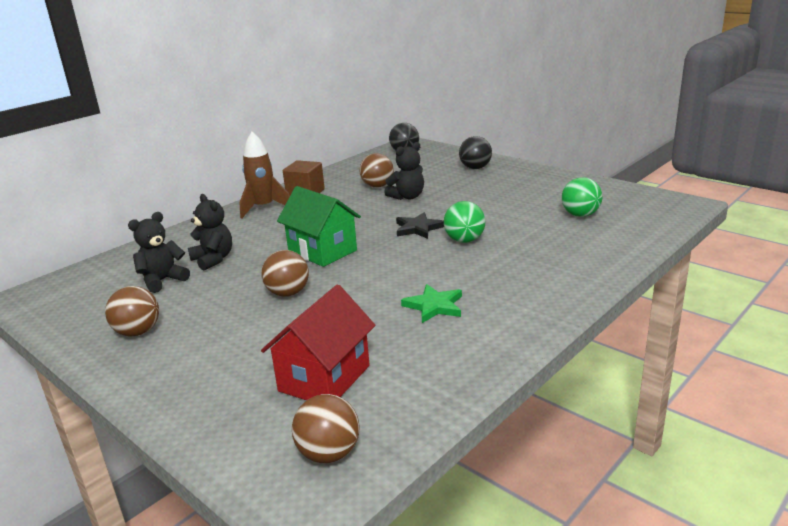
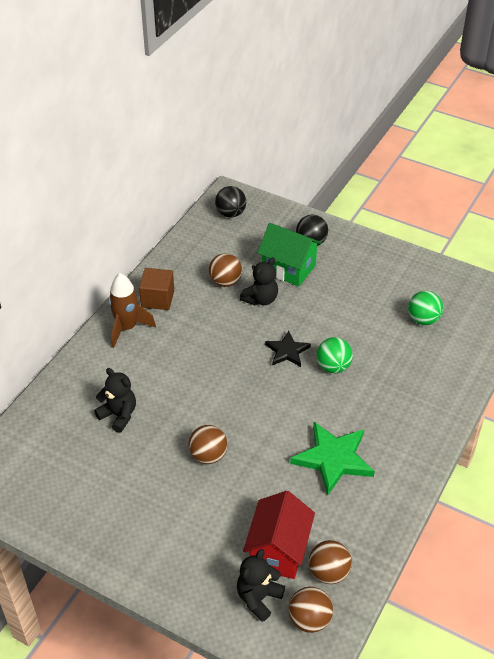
camera: 15 degrees left, 20 degrees up
(138, 332) = (105, 519): brown ball -> brown ball (328, 572)
(163, 280) = (88, 450): black teddy bear -> black teddy bear (258, 598)
(322, 251) = (213, 393): green house -> green house (288, 268)
(434, 306) = (333, 459): green star -> green star, size x1.67

